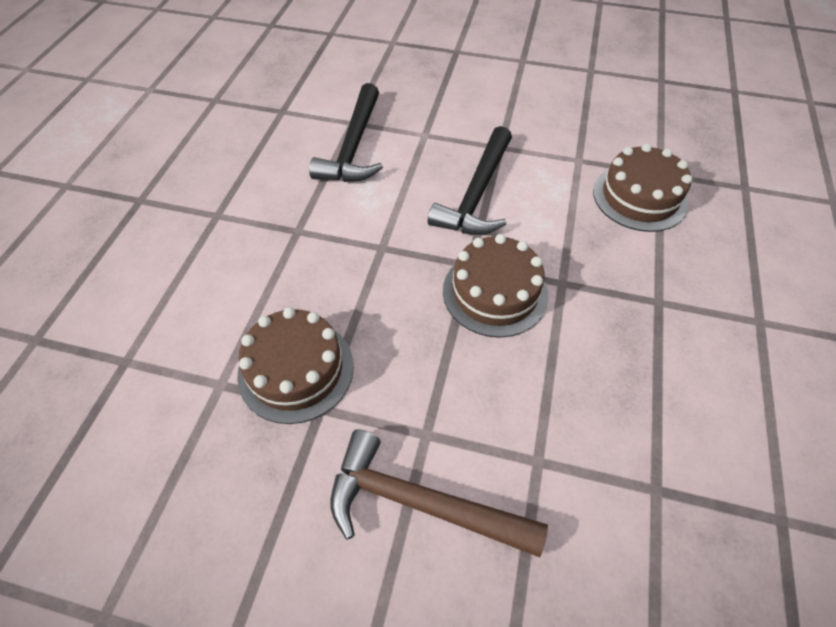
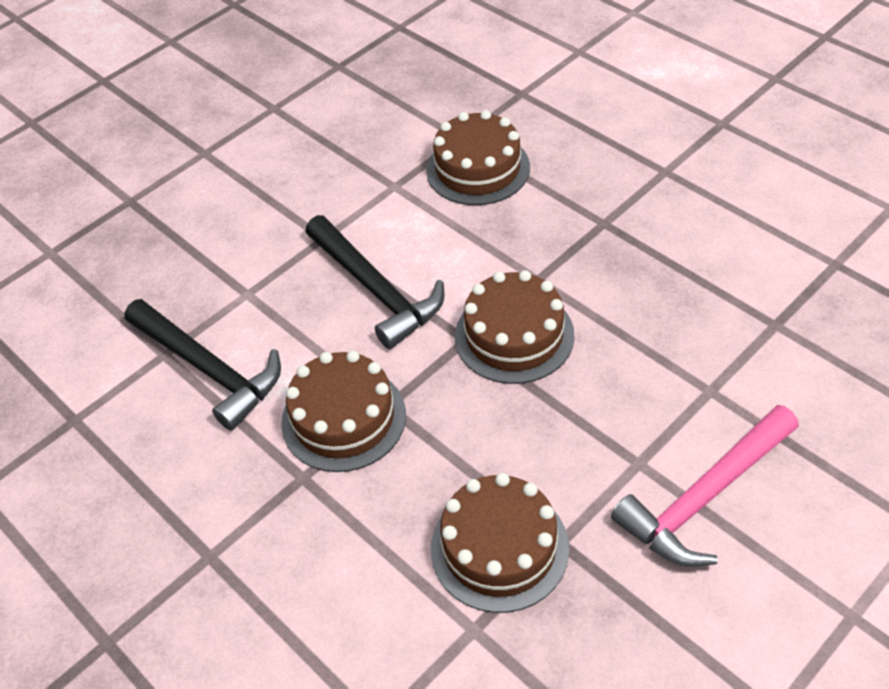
camera: 55 degrees left, 5 degrees down
(356, 229) = (343, 418): none -> brown cake
(420, 503) = (705, 497): brown hammer -> pink hammer

